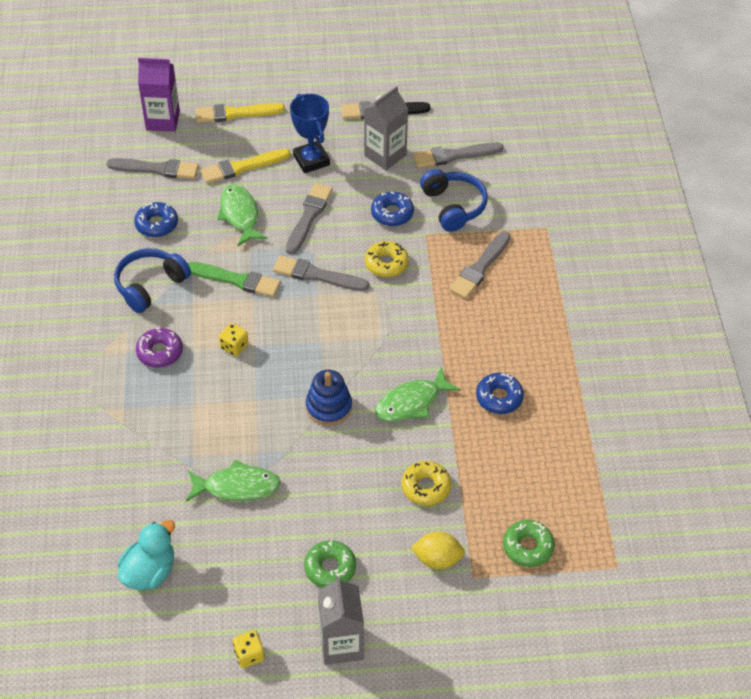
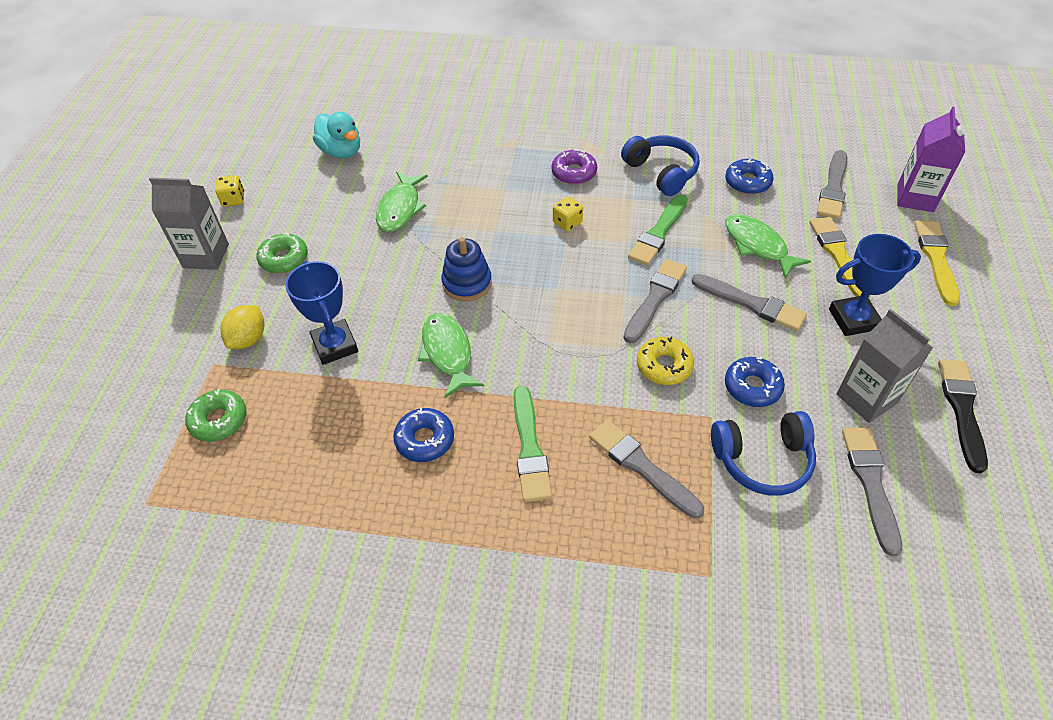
camera: 105 degrees right, 0 degrees up
(240, 215) = (758, 245): green fish -> green fish turned 120 degrees counterclockwise
(426, 487) = (335, 345): yellow donut -> blue trophy
(485, 332) = (530, 448): none -> green brush

